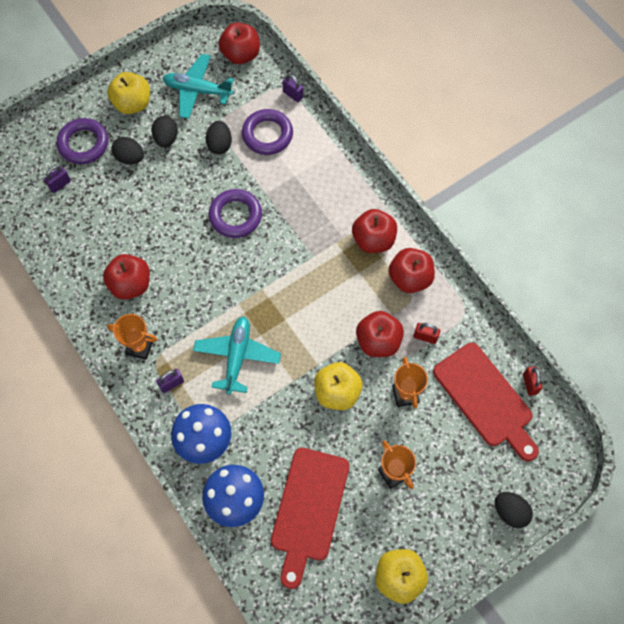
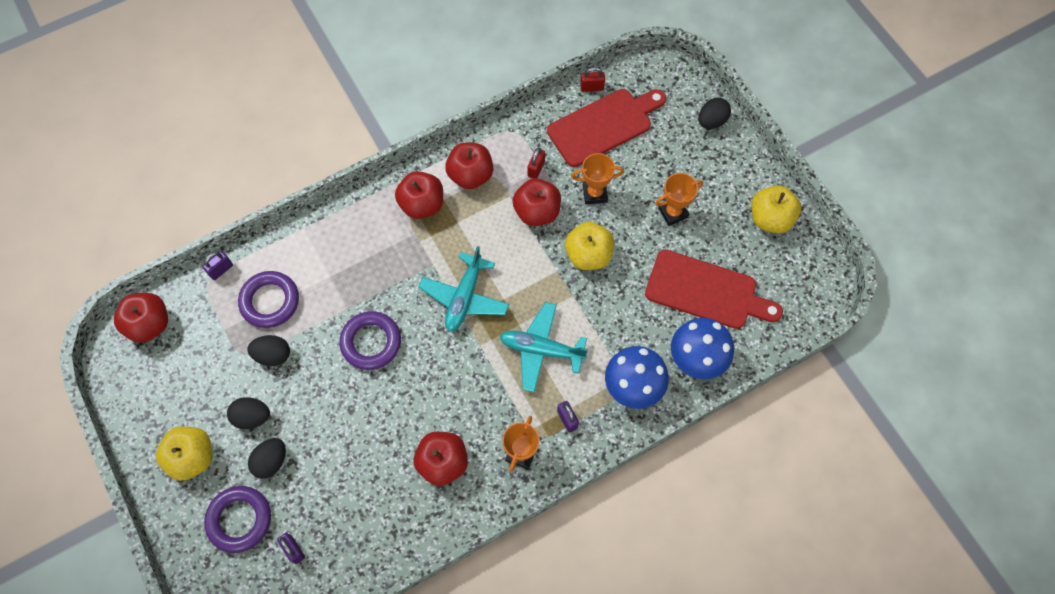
camera: 85 degrees left, 0 degrees up
(197, 91) = (190, 378): turquoise plane -> turquoise plane (464, 297)

